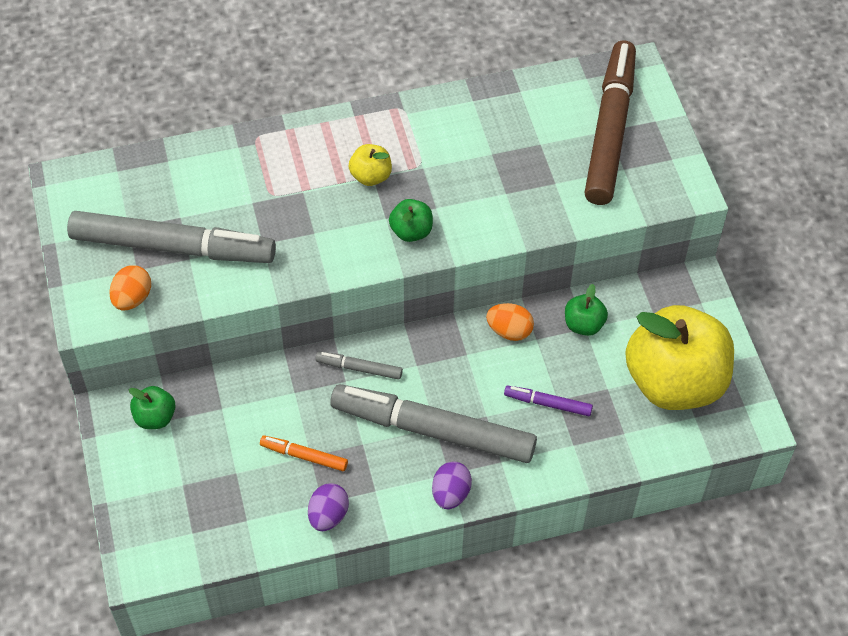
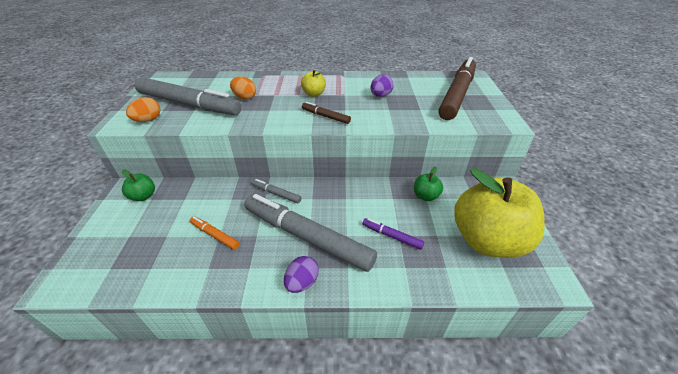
camera: 15 degrees right, 15 degrees down
(328, 515) = (207, 278): purple egg -> purple egg (380, 96)
(411, 231) = (325, 116): green apple -> brown marker
(509, 331) = (376, 191): orange egg -> orange egg (245, 97)

